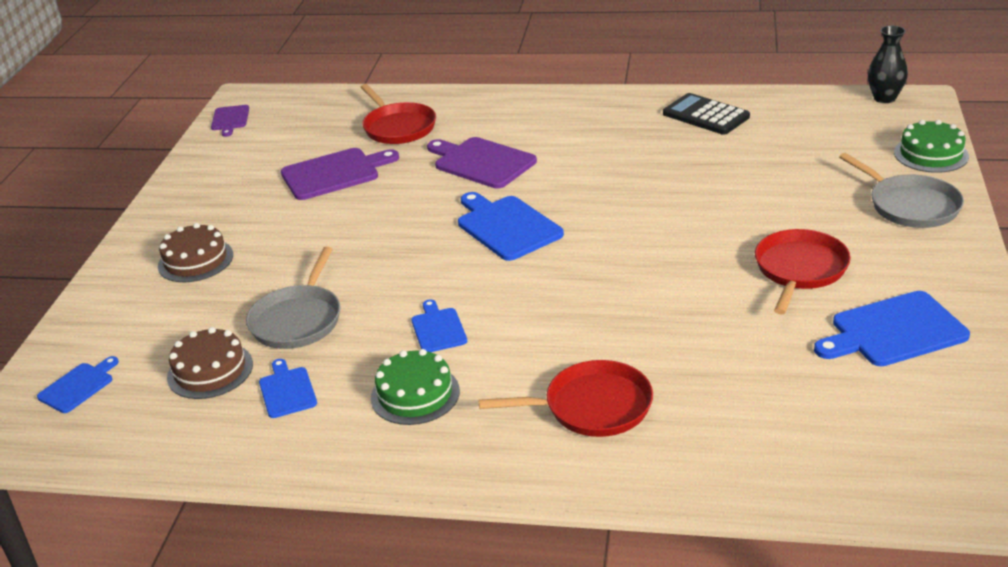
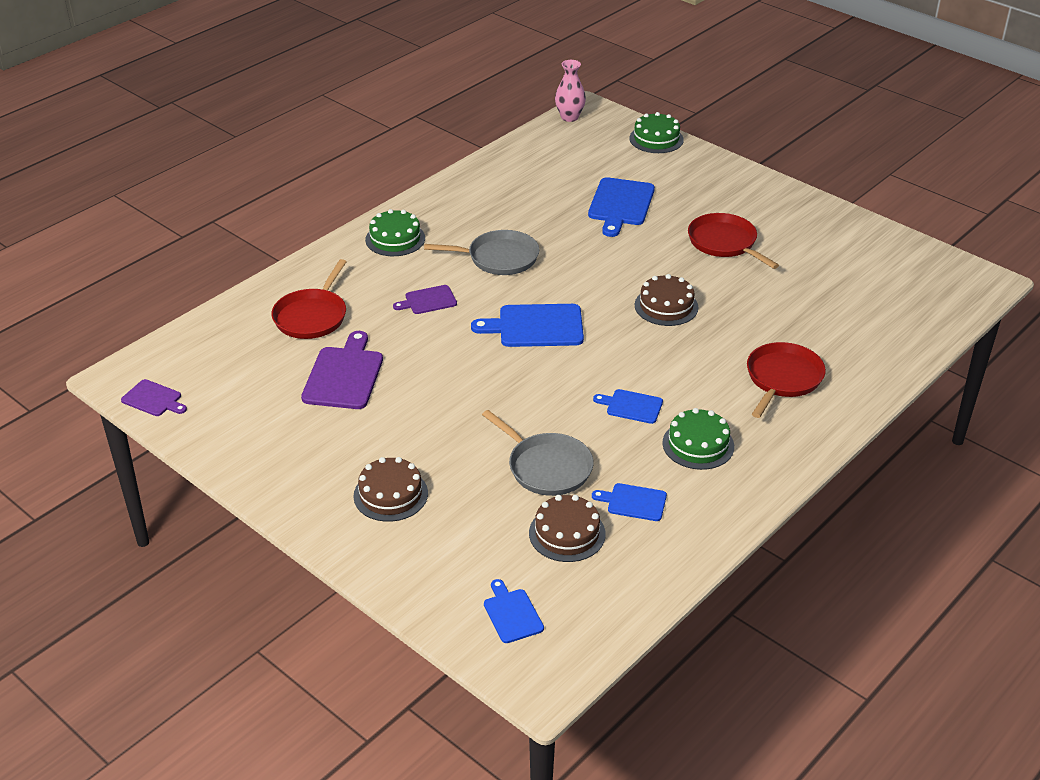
camera: 60 degrees left, 5 degrees up
(398, 127) = (312, 316): red pan -> red pan turned 105 degrees clockwise
(481, 162) = (428, 300): purple cutting board -> purple cutting board, size x0.57
(552, 111) = (395, 239): none -> green cake
(631, 281) = (666, 306): none -> brown cake
(706, 115) = (496, 185): black calculator -> none
(884, 98) = (569, 117): black vase -> pink vase
(893, 331) = (817, 244): blue cutting board -> blue cutting board (620, 204)
(910, 205) = (702, 174): grey pan -> grey pan (499, 258)

